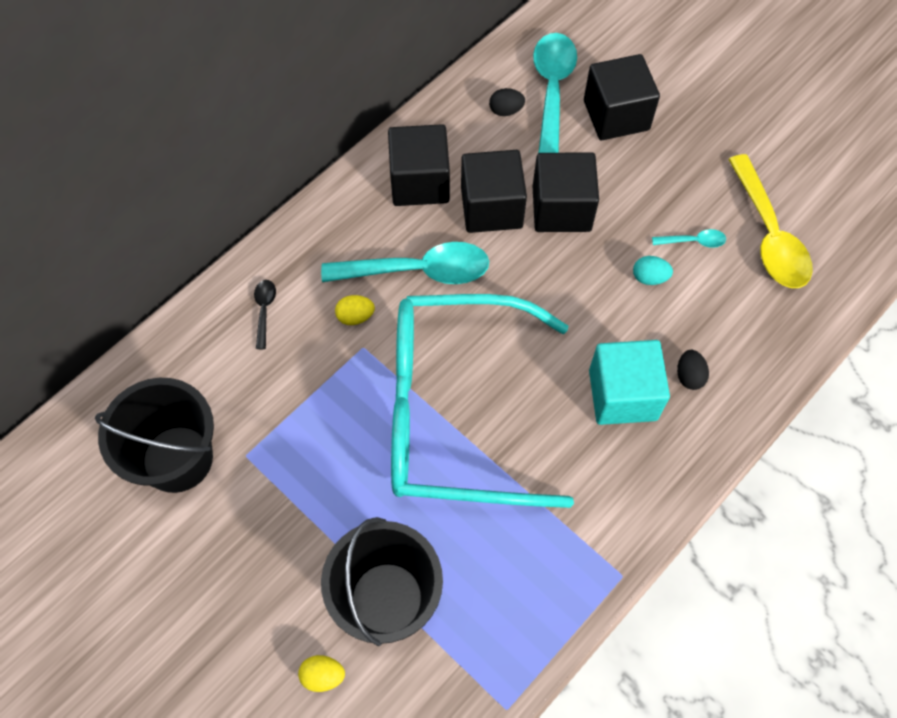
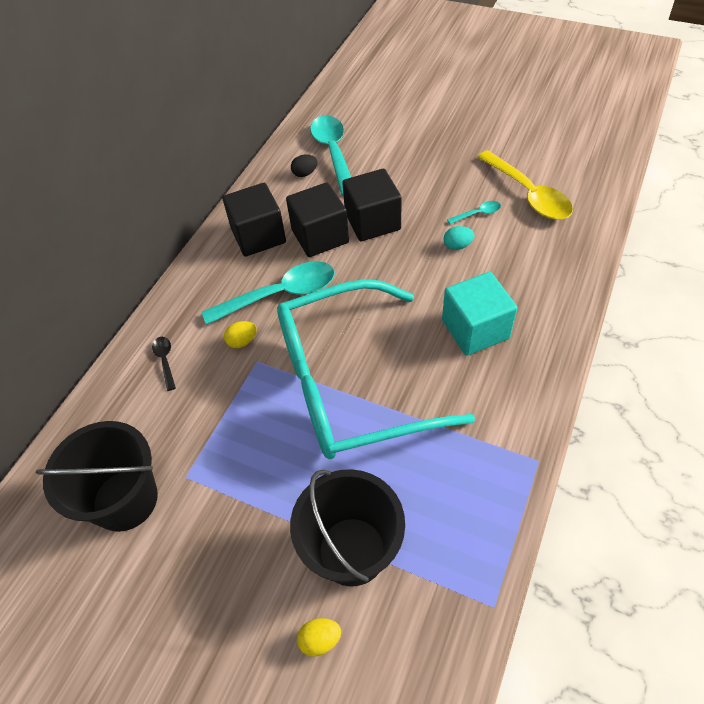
camera: 15 degrees left, 10 degrees down
(616, 115) = (385, 154): black cube -> none
(689, 376) = (518, 300): black egg -> none

